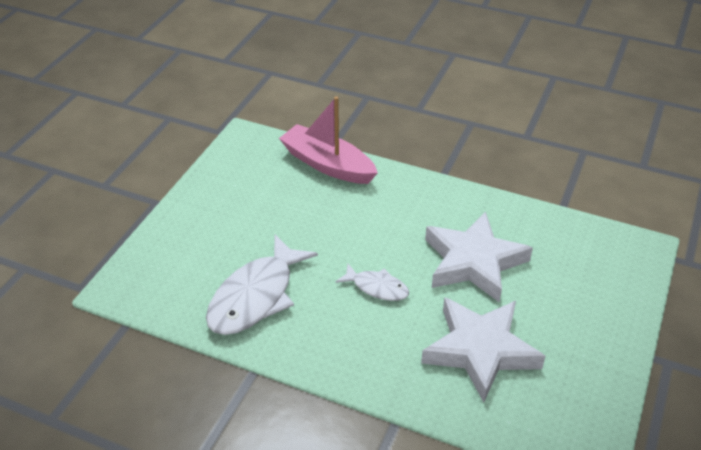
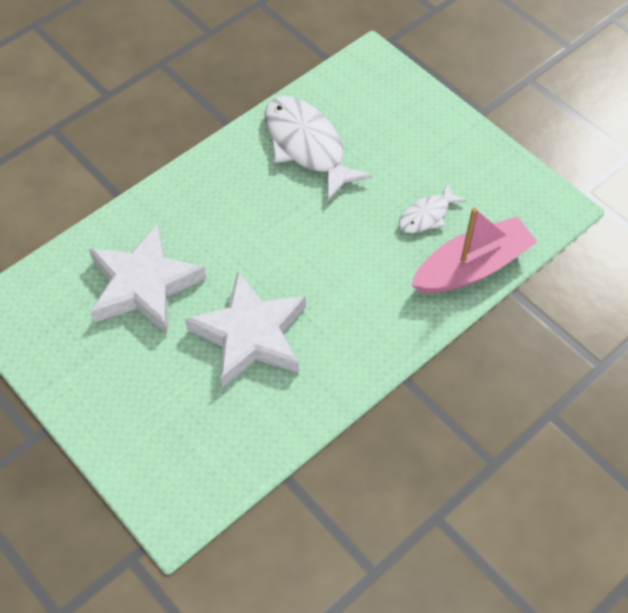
camera: 115 degrees right, 15 degrees up
(377, 287) = (265, 238): white fish -> white fish (427, 215)

